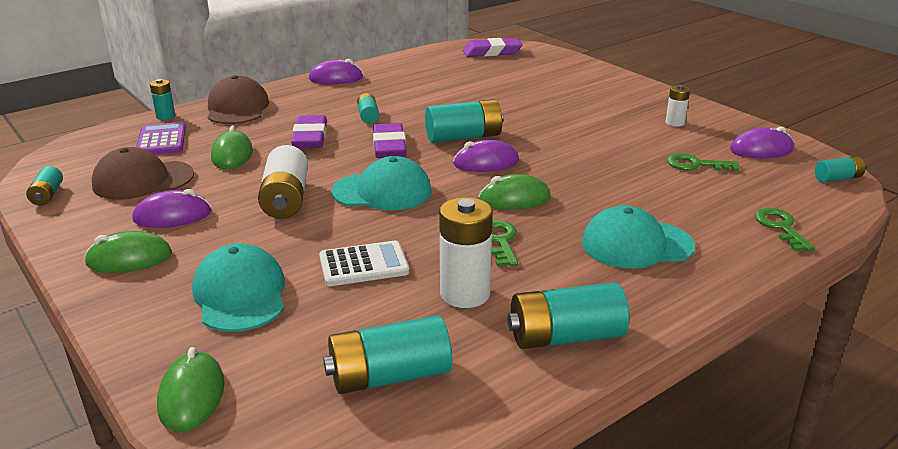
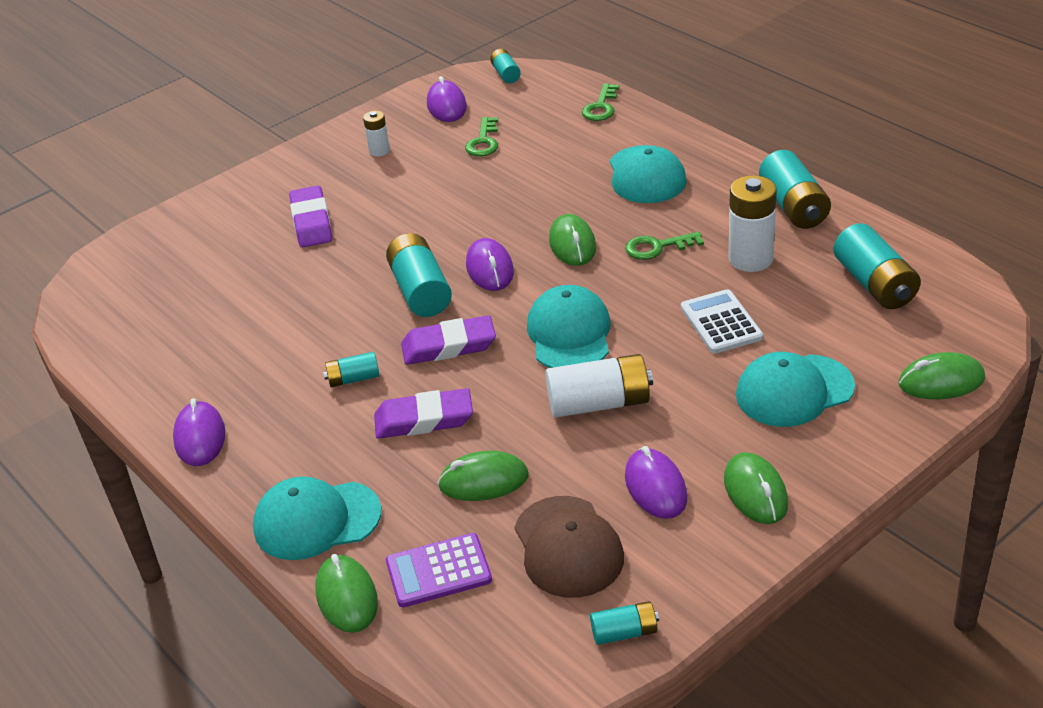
camera: 90 degrees left, 10 degrees up
(165, 116) = (347, 597): turquoise battery -> green mouse
(237, 108) = (316, 520): brown cap -> turquoise cap
(492, 52) = (111, 294): purple eraser -> purple eraser (311, 222)
(780, 227) = (601, 107): green key -> green key turned 60 degrees counterclockwise

